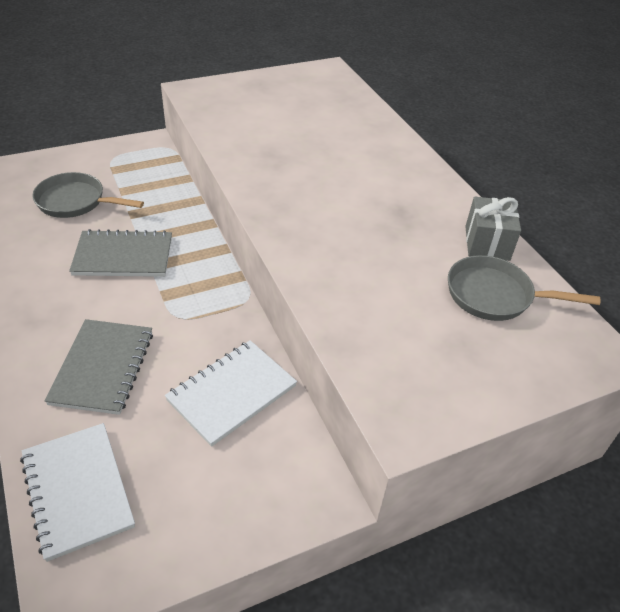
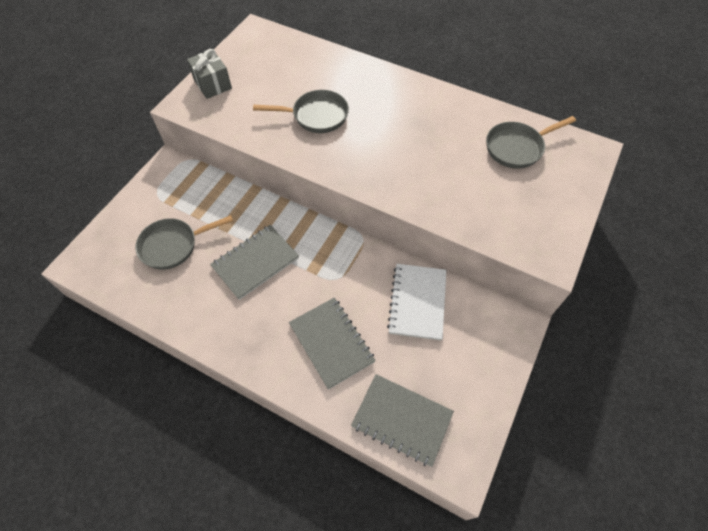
camera: 35 degrees left, 15 degrees up
(78, 490) = (402, 419): white notebook -> grey notebook
(300, 155) = (316, 116): none -> grey pan
(487, 243) = (481, 114): grey gift -> grey gift (213, 84)

